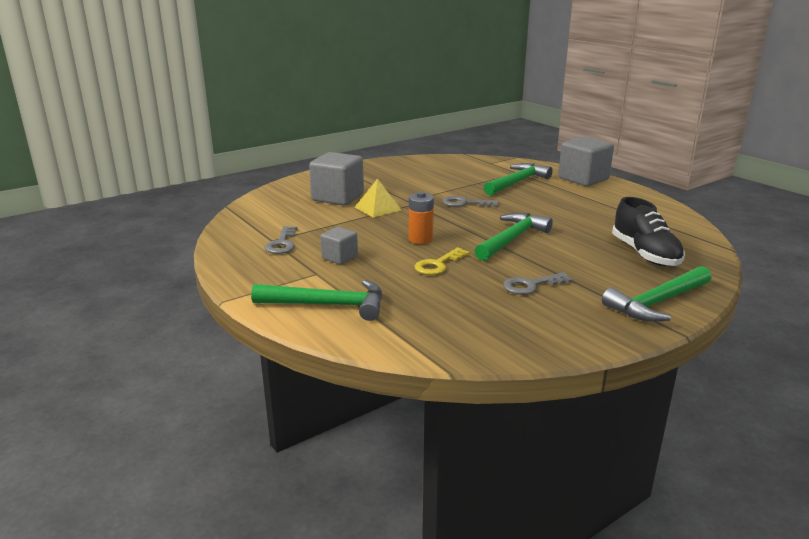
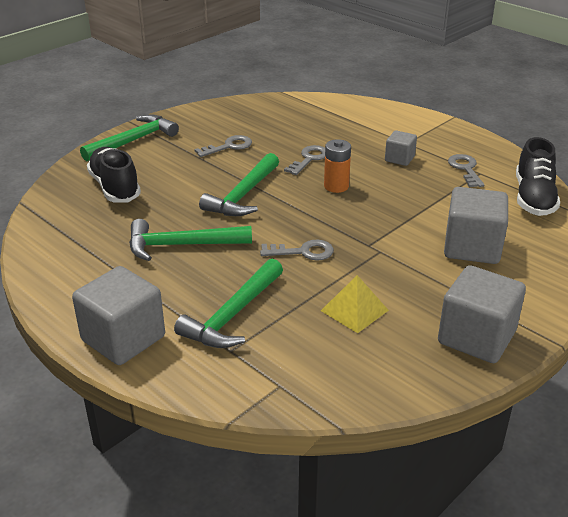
camera: 170 degrees right, 10 degrees up
(251, 219) = (533, 198): none -> black shoe
(328, 305) = (377, 119): green hammer -> green hammer (182, 245)
(375, 168) = (476, 337): none -> grey cube
(378, 208) = (407, 230): yellow pyramid -> yellow pyramid (354, 310)
(438, 264) = (309, 159): yellow key -> grey key

